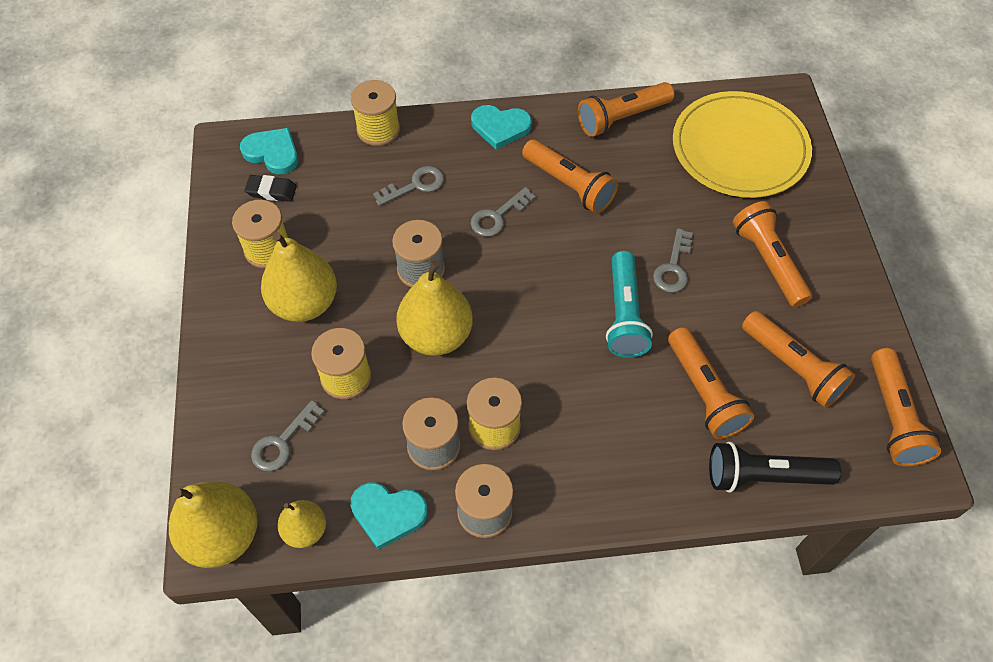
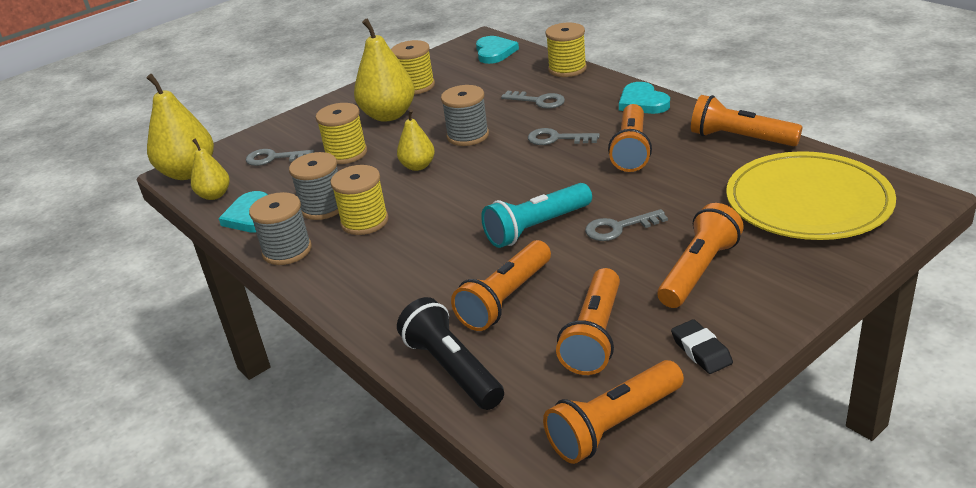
camera: 60 degrees right, 25 degrees down
(271, 191) = (463, 66): black eraser -> black eraser (701, 351)
(436, 335) = (418, 166): yellow pear -> yellow pear, size x0.57

